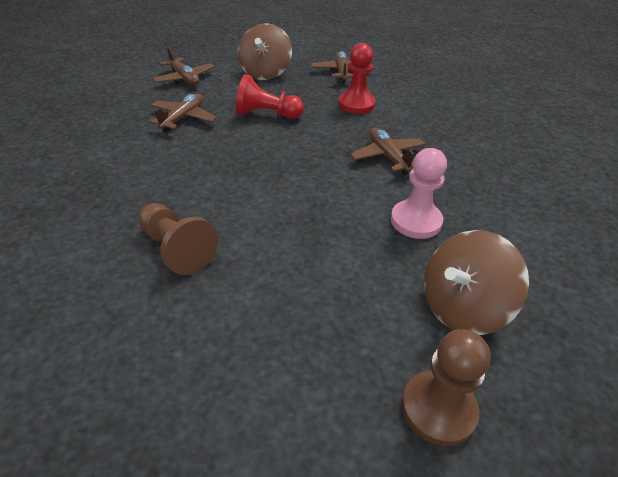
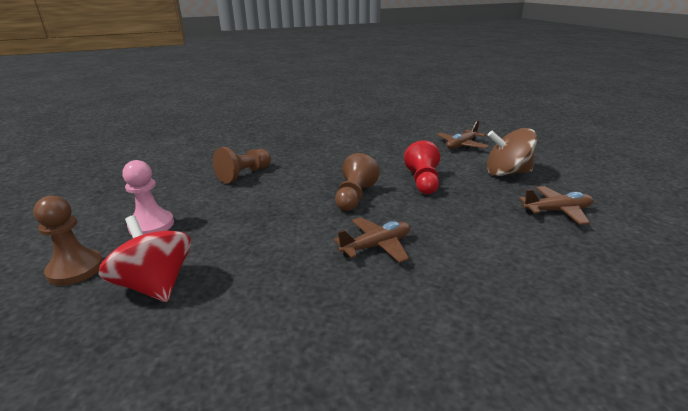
camera: 85 degrees right, 15 degrees down
(183, 118) = (396, 154): brown plane -> none
(287, 158) = (354, 197): none -> brown pawn
(356, 104) = (481, 224): red pawn -> none
(416, 221) = (269, 263): pink pawn -> pink pawn (151, 225)
(462, 307) = (155, 285): brown spinning top -> red spinning top

